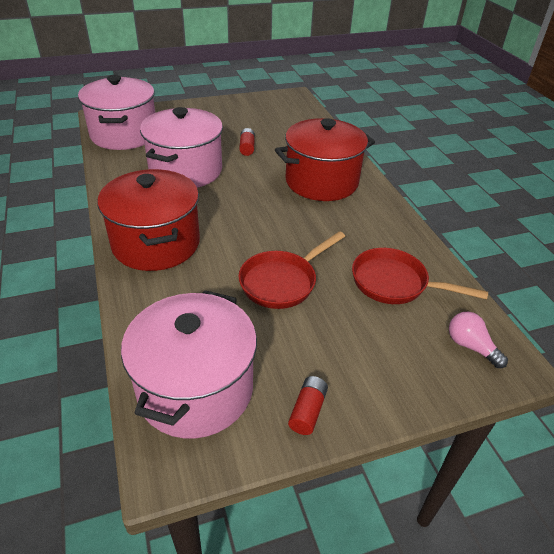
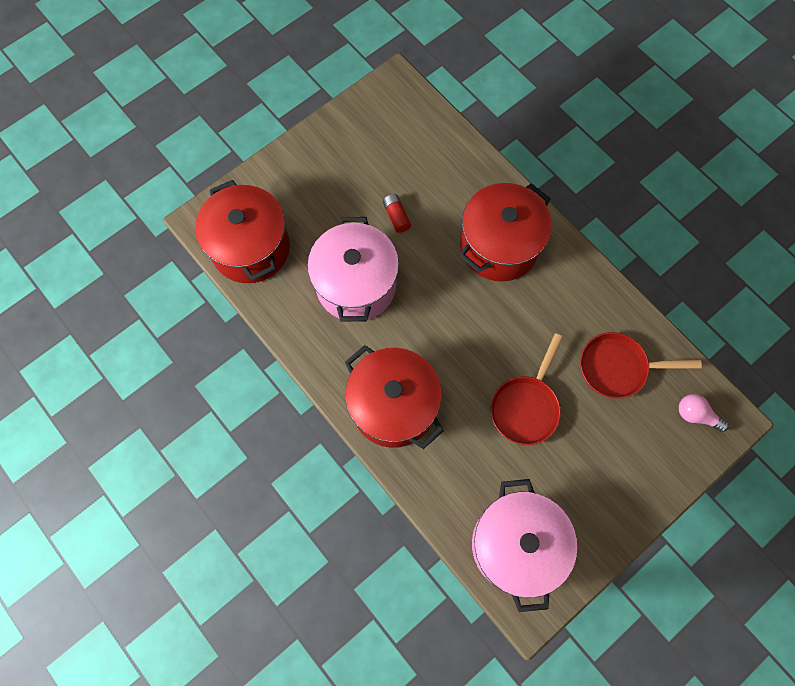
camera: 20 degrees left, 30 degrees up
(124, 135) = (250, 248): pink pot -> red pot
(307, 411) = (602, 528): red battery -> none

